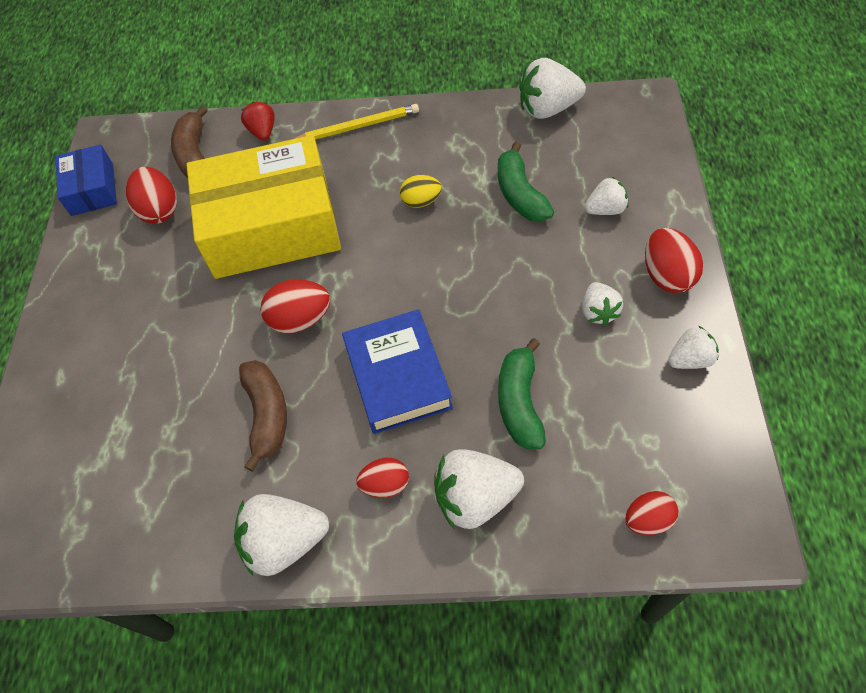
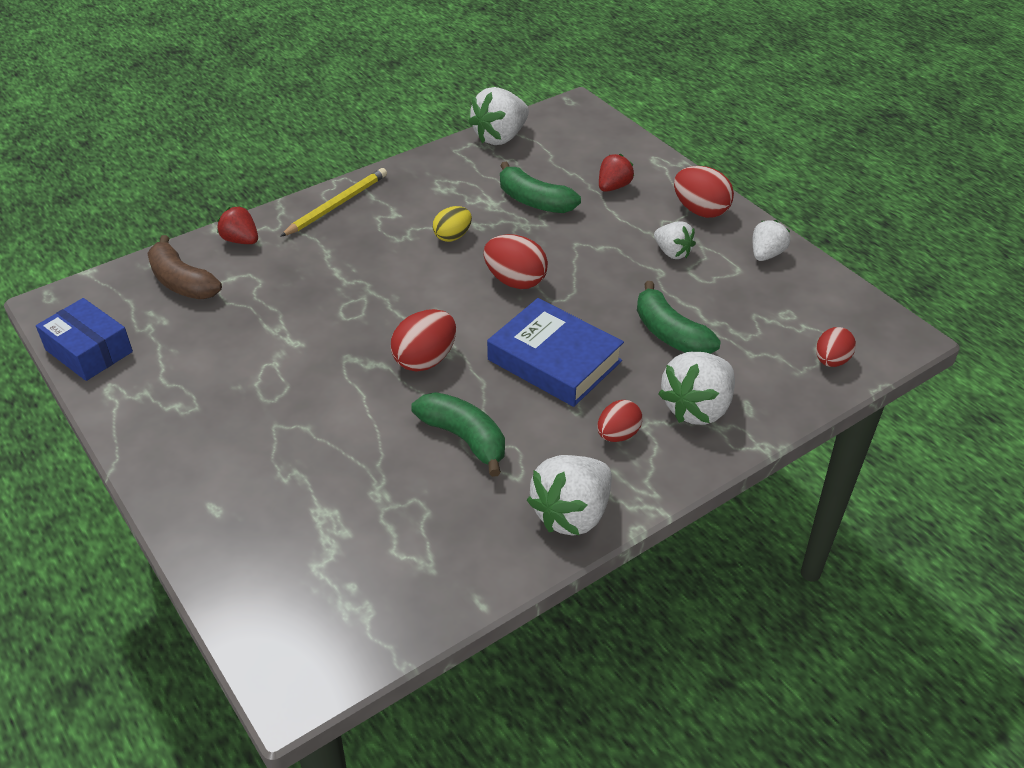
camera: 40 degrees left, 15 degrees down
(159, 210) = (189, 338): red egg -> red egg (515, 281)
(267, 415) = (464, 438): brown banana -> green banana
(272, 226) = (325, 305): yellow box -> none
(605, 209) = (613, 187): white strawberry -> red strawberry

